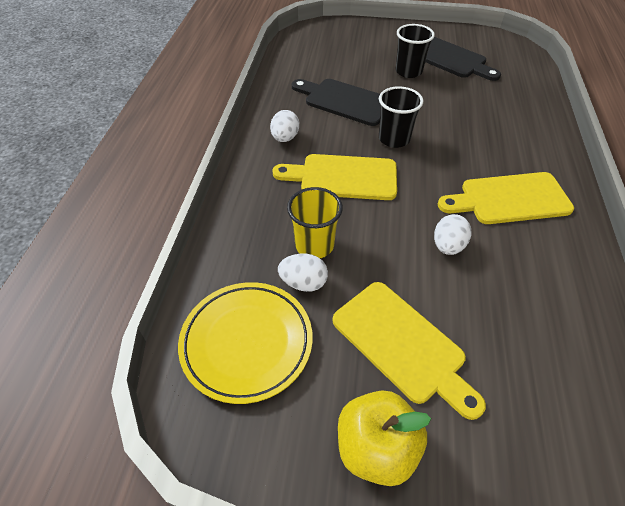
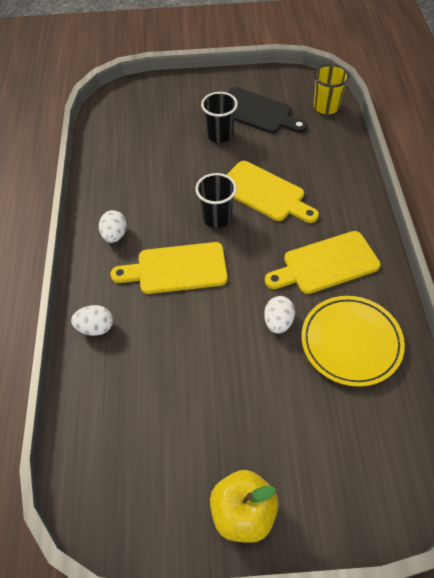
camera: 10 degrees left, 5 degrees up
(247, 343) = (123, 448): yellow plate -> yellow plate (351, 342)
(303, 283) = (160, 383): white egg -> white egg (95, 328)
(314, 245) = (163, 344): yellow cup -> yellow cup (326, 107)
(344, 101) = (164, 182): black cutting board -> none
(402, 344) = (252, 422): yellow cutting board -> yellow cutting board (265, 193)

